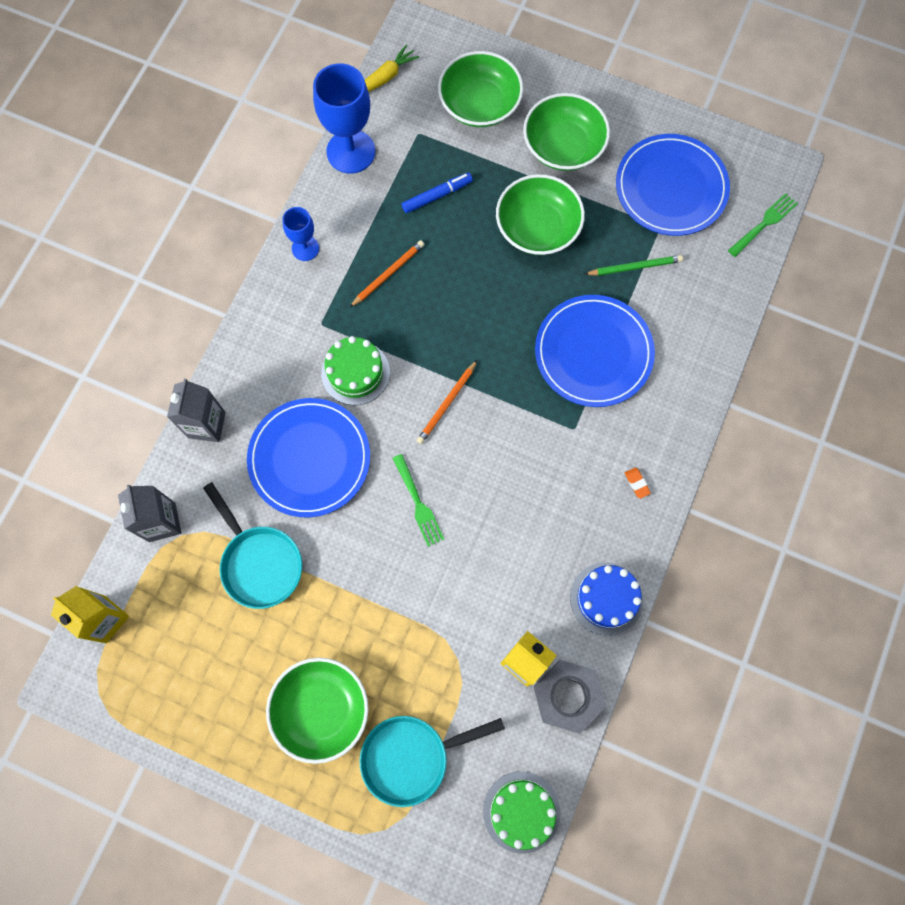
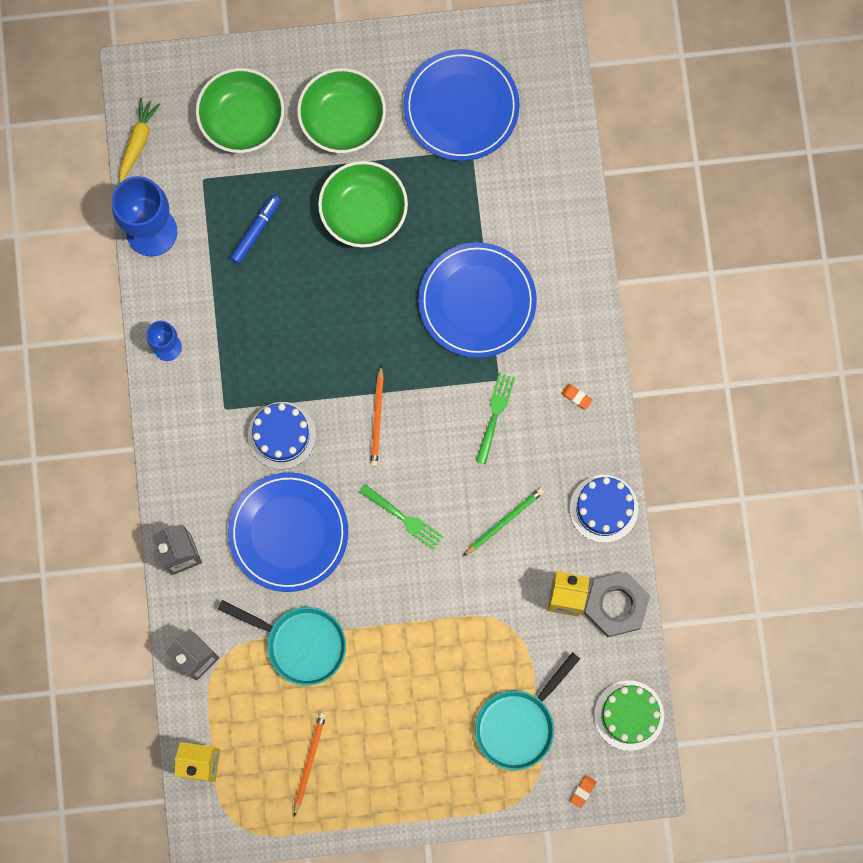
camera: 30 degrees left, 5 degrees up
(321, 709) = (424, 730): green bowl -> none
(355, 372) = (281, 435): green cake -> blue cake
(388, 274) = (256, 330): orange pencil -> orange pencil (309, 762)
(435, 861) = (583, 791): none -> orange eraser
(635, 267) = (470, 201): green pencil -> green pencil (504, 521)
(764, 224) = (561, 97): green fork -> green fork (495, 415)

